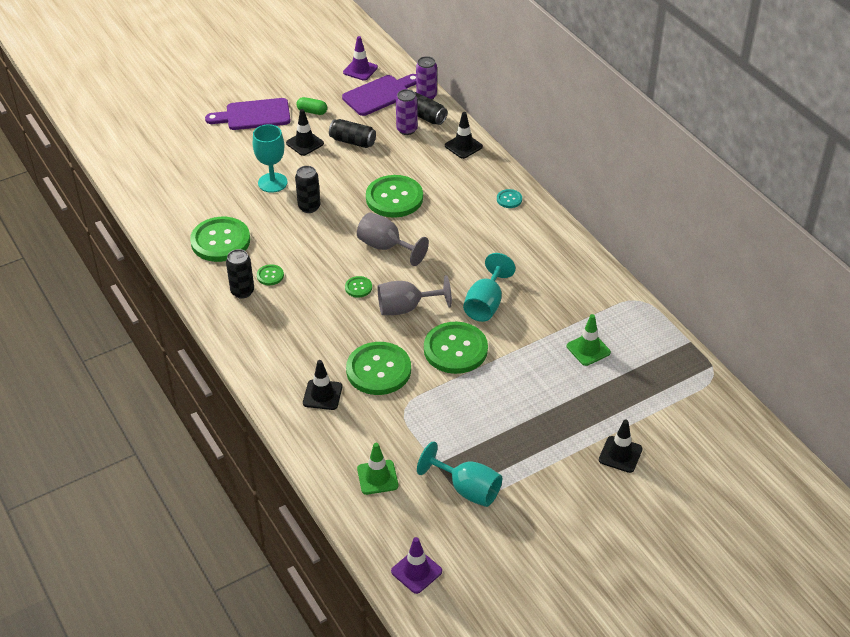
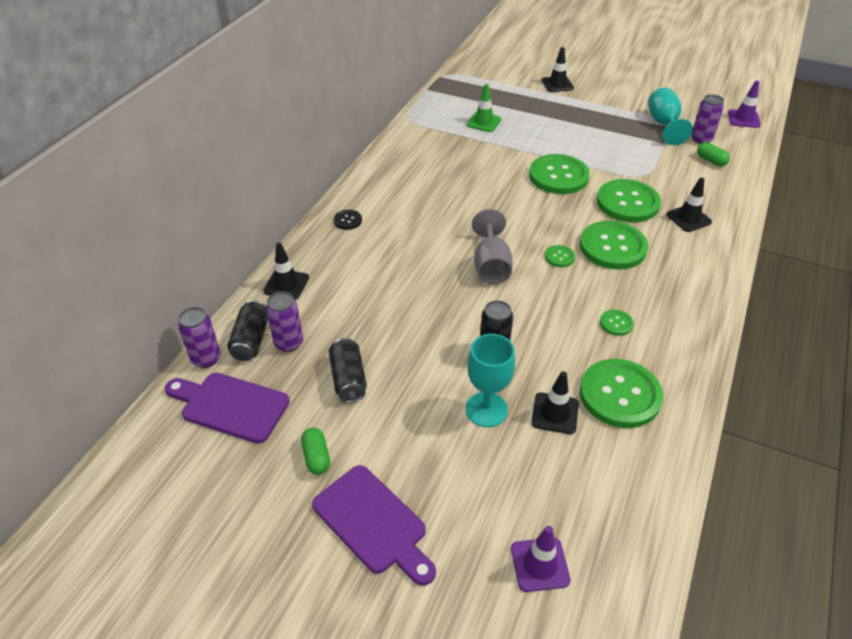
camera: 125 degrees left, 0 degrees up
(242, 291) = (658, 331): black can -> none
(305, 143) = (388, 424): black traffic cone -> black traffic cone (555, 413)
(360, 70) = (181, 460): purple traffic cone -> purple traffic cone (540, 564)
(377, 477) = (711, 160): green traffic cone -> green capsule
(394, 198) = (416, 294): green button -> green button (612, 247)
(406, 308) = (549, 219): grey goblet -> none
(416, 499) = (701, 139): none -> purple can
(486, 304) = (494, 181): turquoise goblet -> none
(509, 199) = (347, 220): turquoise button -> black button

